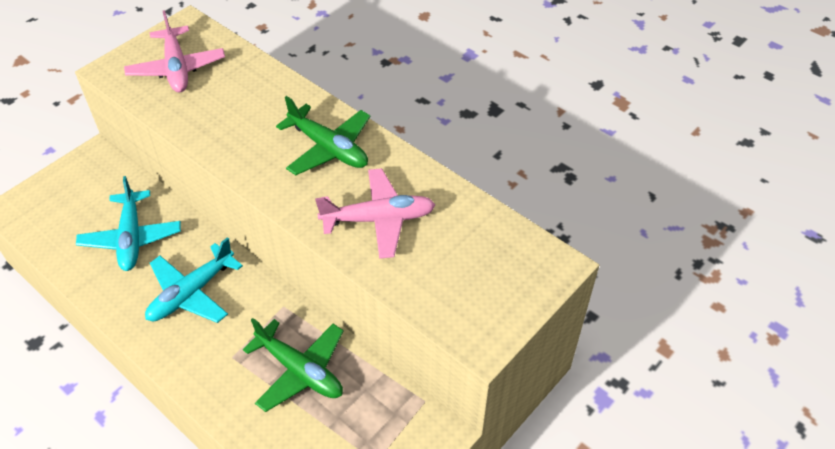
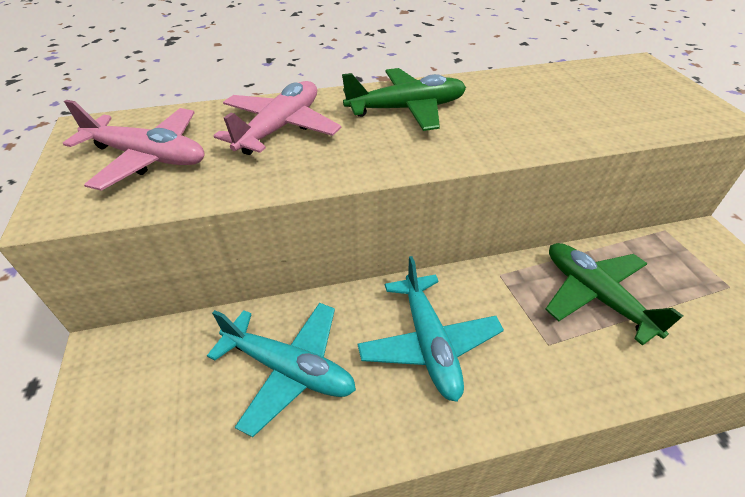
camera: 55 degrees left, 5 degrees down
(300, 371) = (595, 295): green plane -> green plane turned 105 degrees counterclockwise
(379, 219) = (531, 115): pink plane -> pink plane (280, 128)

